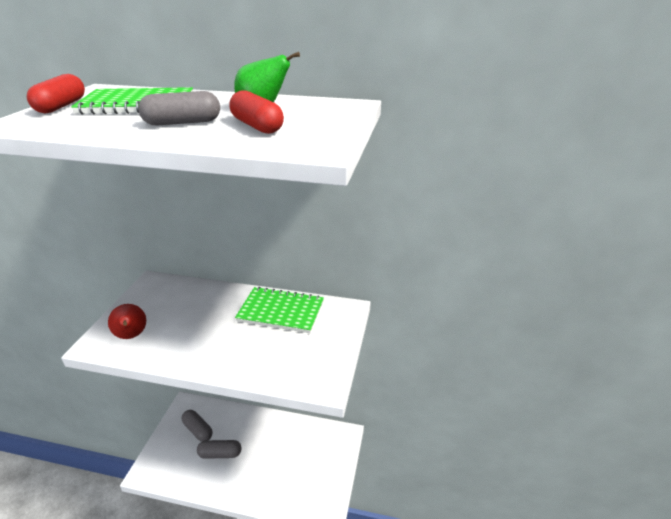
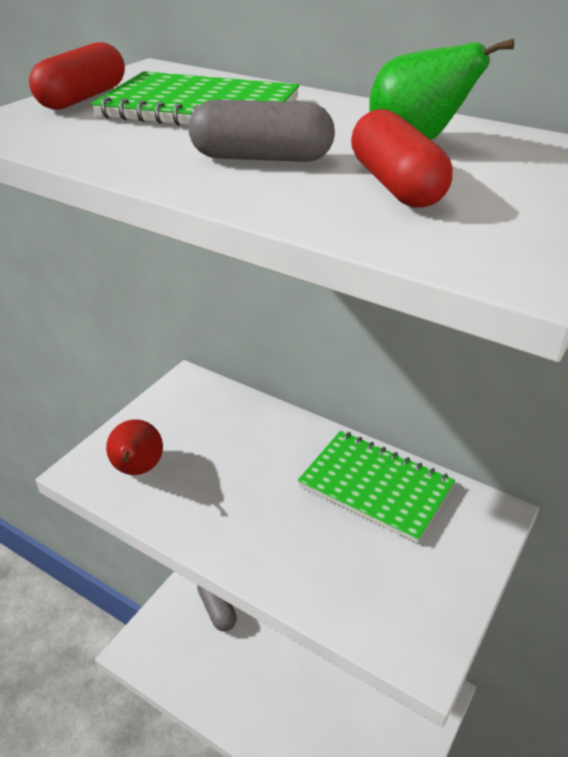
camera: 20 degrees right, 5 degrees up
(220, 454) = (240, 658): grey capsule -> none

